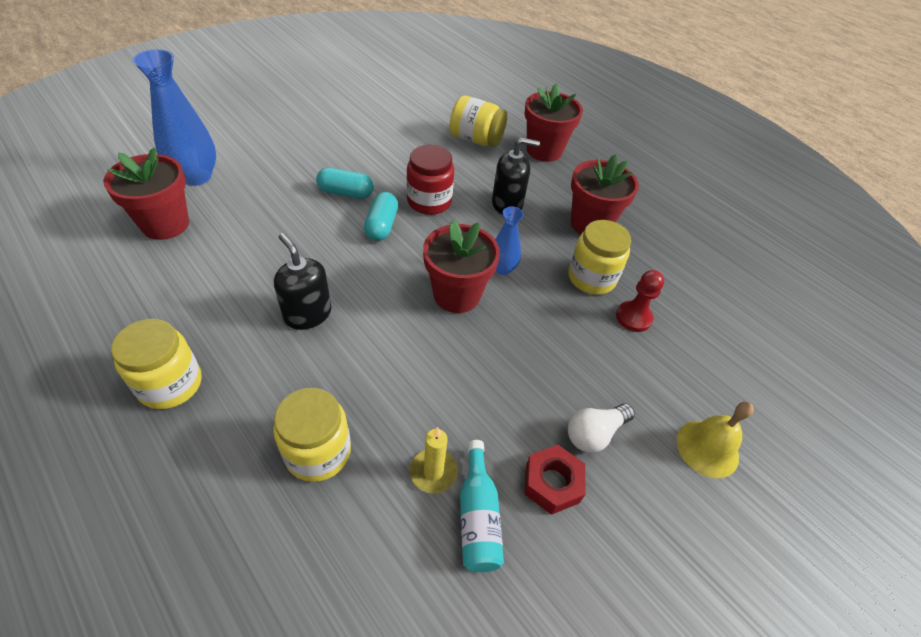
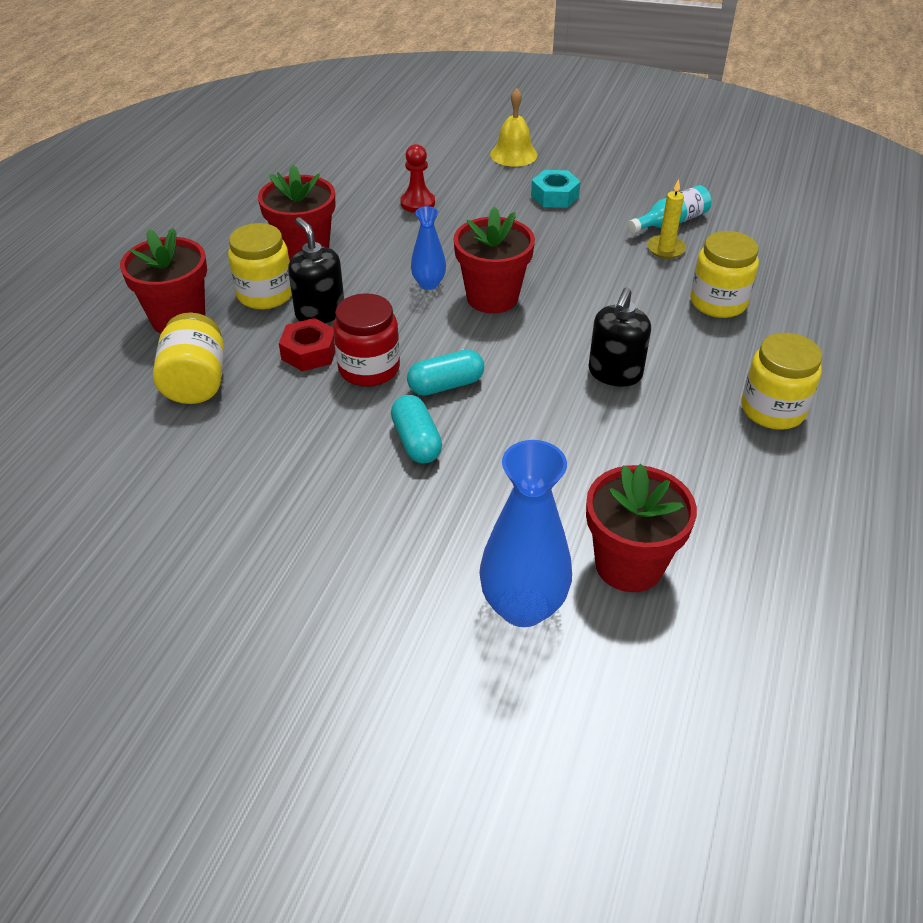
camera: 115 degrees left, 5 degrees down
(552, 483) = (613, 202): red nut -> red nut (309, 352)
(591, 278) = (388, 233): yellow jar -> yellow jar (265, 294)
(594, 434) = (555, 196): white light bulb -> turquoise nut

